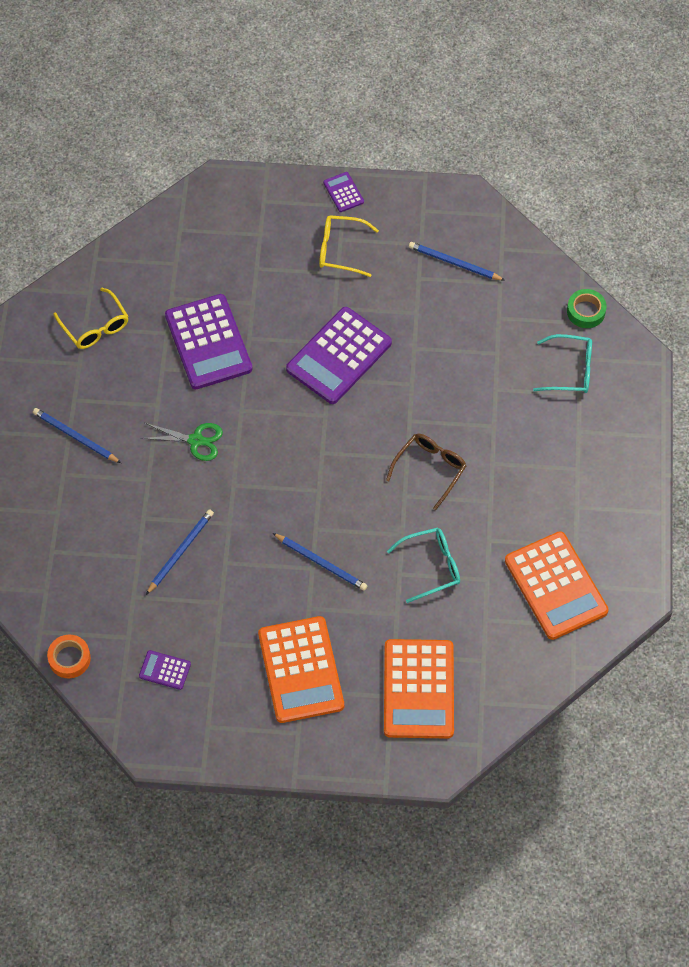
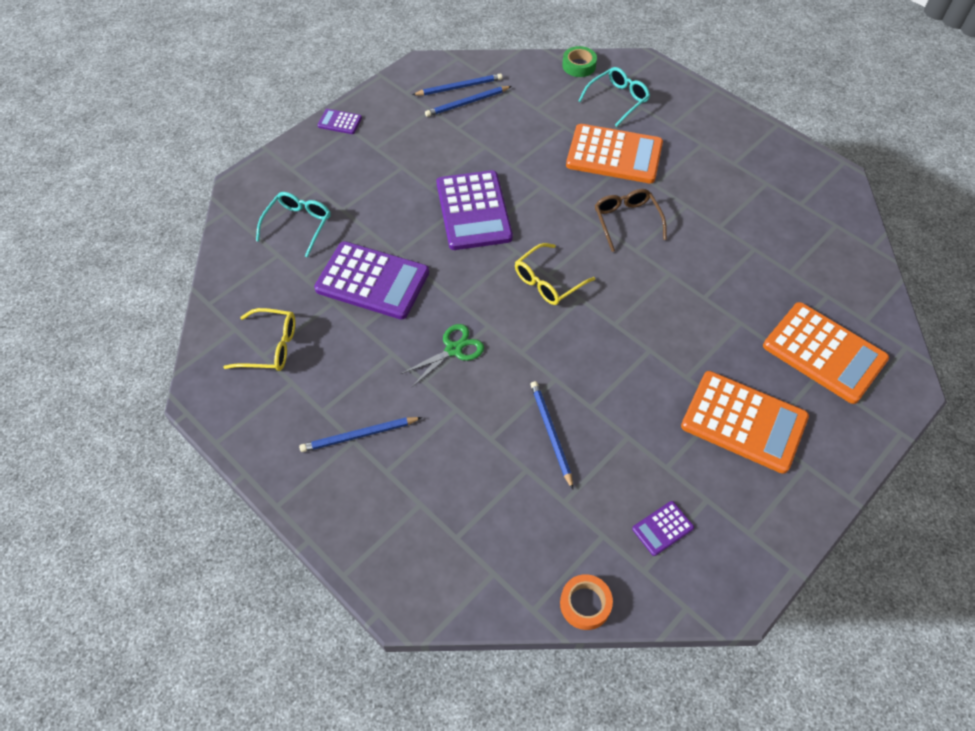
camera: 50 degrees left, 5 degrees down
(321, 563) = (650, 341): blue pencil -> blue pencil (459, 87)
(341, 250) = (385, 153): yellow glasses -> yellow glasses (548, 281)
(431, 566) = (714, 274): turquoise glasses -> turquoise glasses (298, 225)
(556, 586) = (793, 214): orange calculator -> orange calculator (614, 155)

